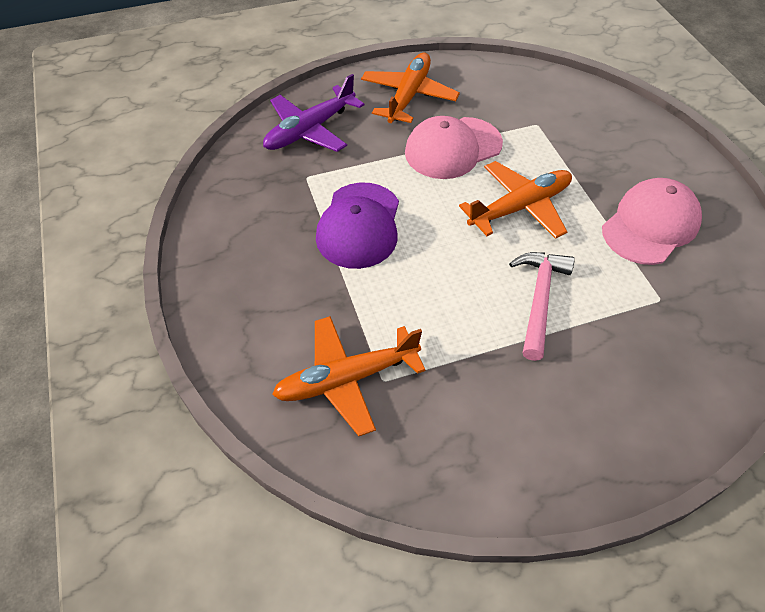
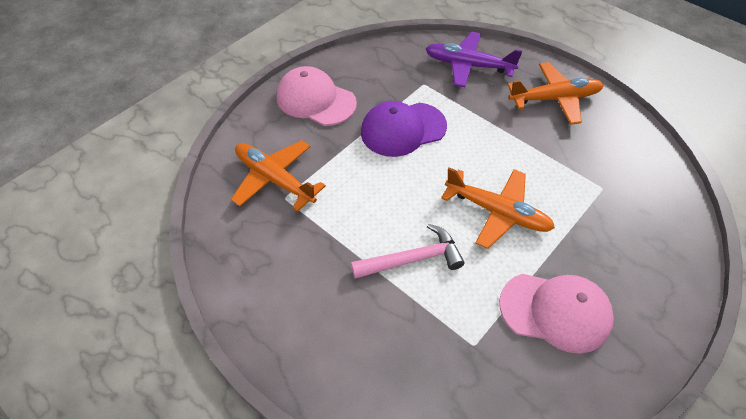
camera: 60 degrees right, 0 degrees up
(453, 148) = (523, 147): pink cap -> pink cap (315, 100)

